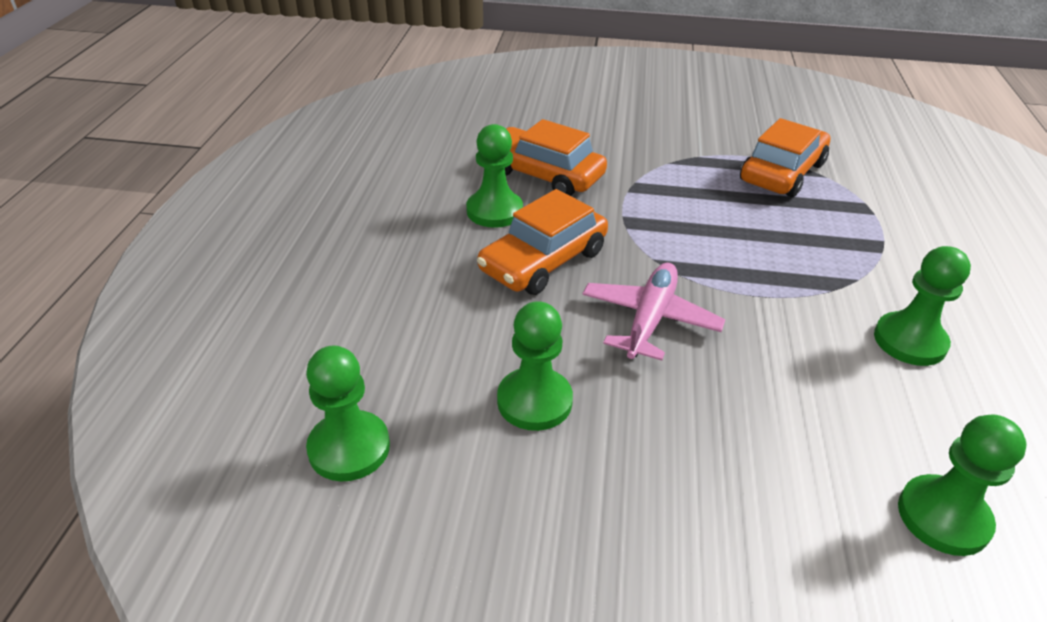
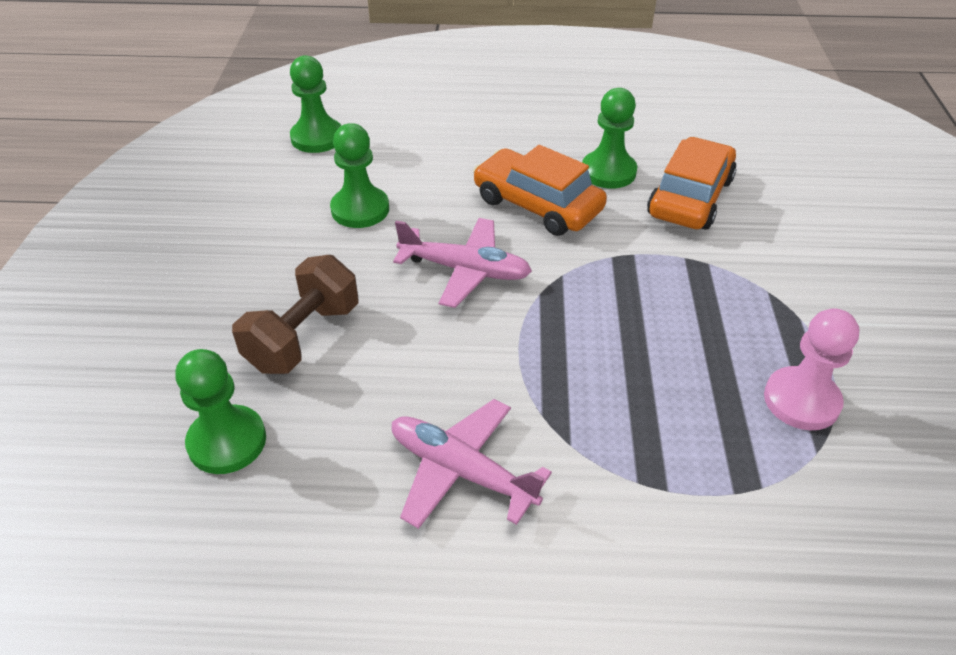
camera: 85 degrees right, 5 degrees up
(771, 453) = (303, 337): none -> brown dumbbell
(782, 172) = (801, 400): orange car -> pink pawn
(909, 341) = (461, 471): green pawn -> pink plane

